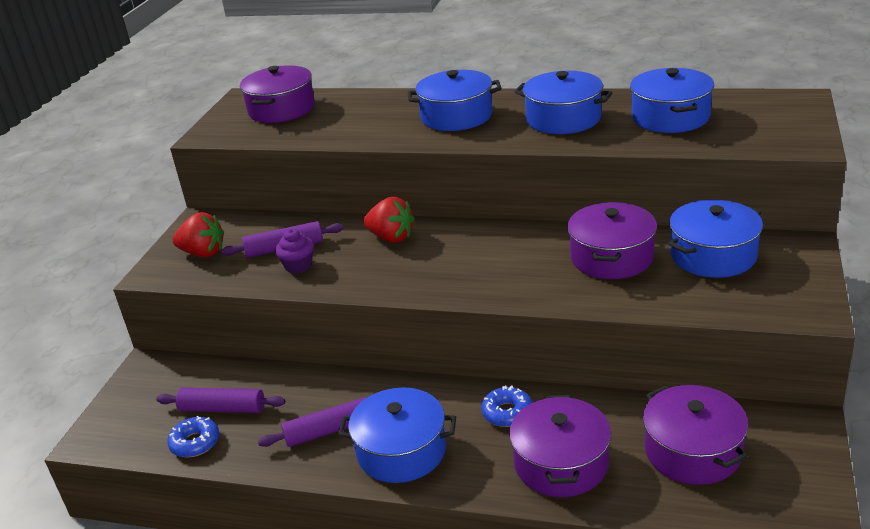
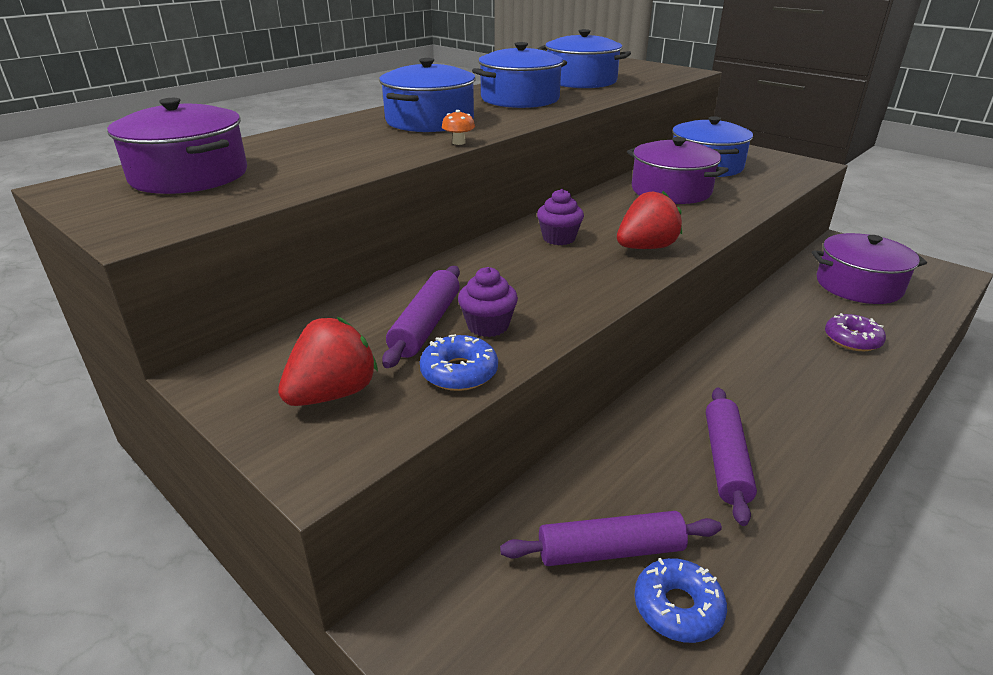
camera: 65 degrees left, 0 degrees up
(222, 409) = (610, 551): purple rolling pin -> purple rolling pin turned 45 degrees clockwise
(391, 237) = (503, 259): red strawberry -> red strawberry (645, 248)
(401, 451) = (793, 419): blue pot -> none
(415, 143) = (458, 142): none -> orange mushroom
(447, 244) = (559, 238): none -> purple cupcake
(507, 413) = (762, 341): blue donut -> blue donut (459, 372)
(561, 463) = (852, 339): purple pot -> purple donut

